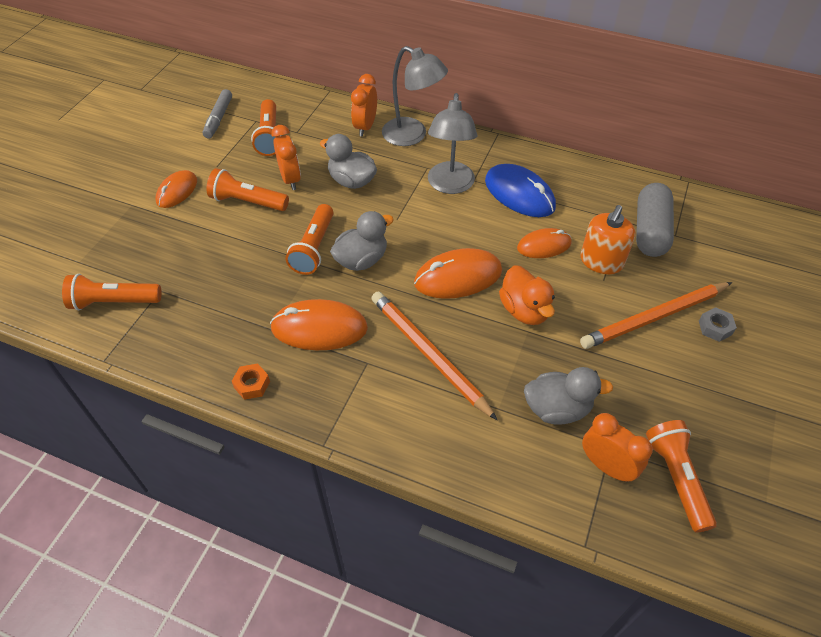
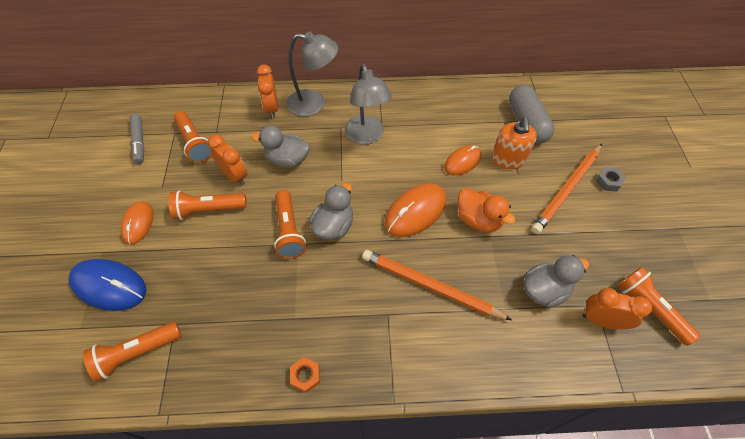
camera: 25 degrees left, 5 degrees up
(319, 328) = (333, 300): orange mouse -> none
(519, 194) = (422, 125): blue mouse -> blue mouse (109, 286)

